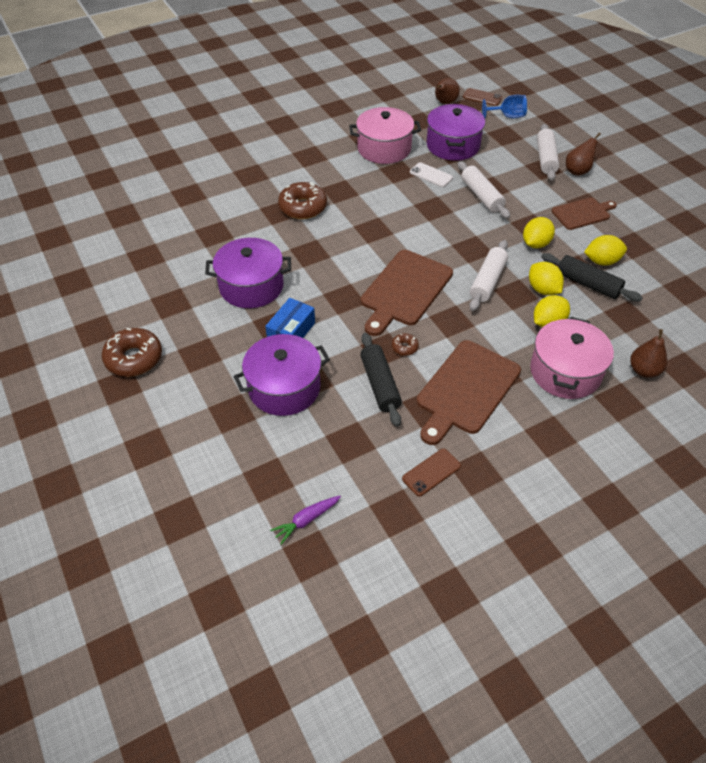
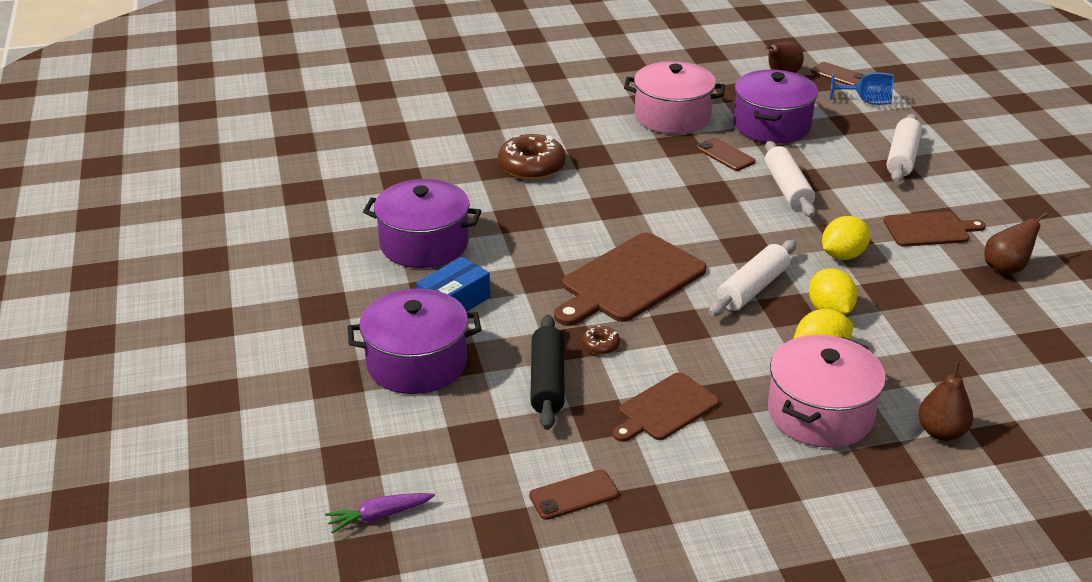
camera: 15 degrees right, 15 degrees down
(134, 358) = (240, 298): brown donut -> none
(431, 175) = (725, 155): white phone -> brown phone
(466, 389) = (665, 409): brown cutting board -> brown cutting board, size x0.60
(577, 171) = (944, 179): brown pear -> brown pear (1006, 268)
(587, 284) = (900, 315): black rolling pin -> none
(602, 261) = (934, 291): yellow lemon -> none

